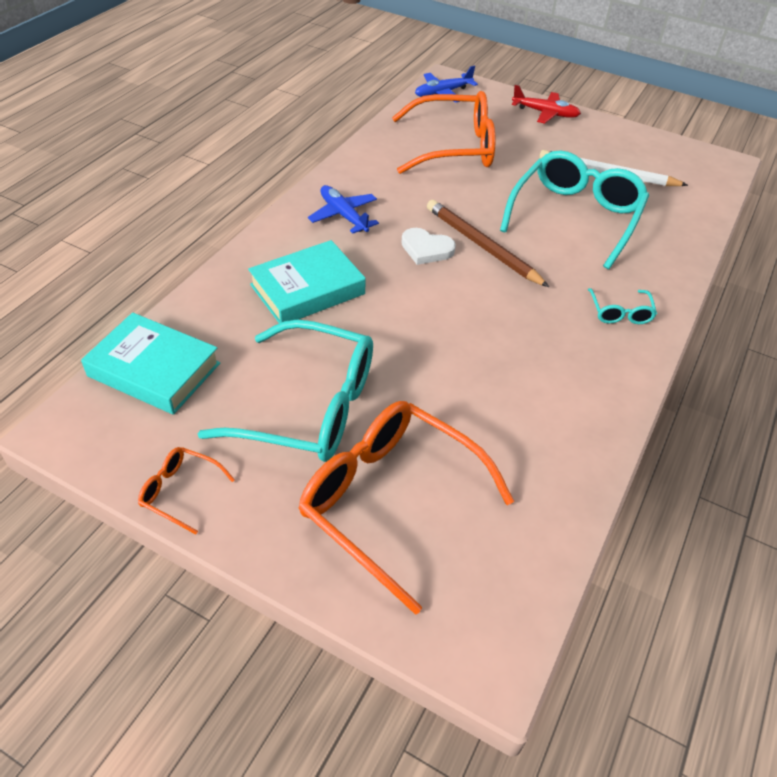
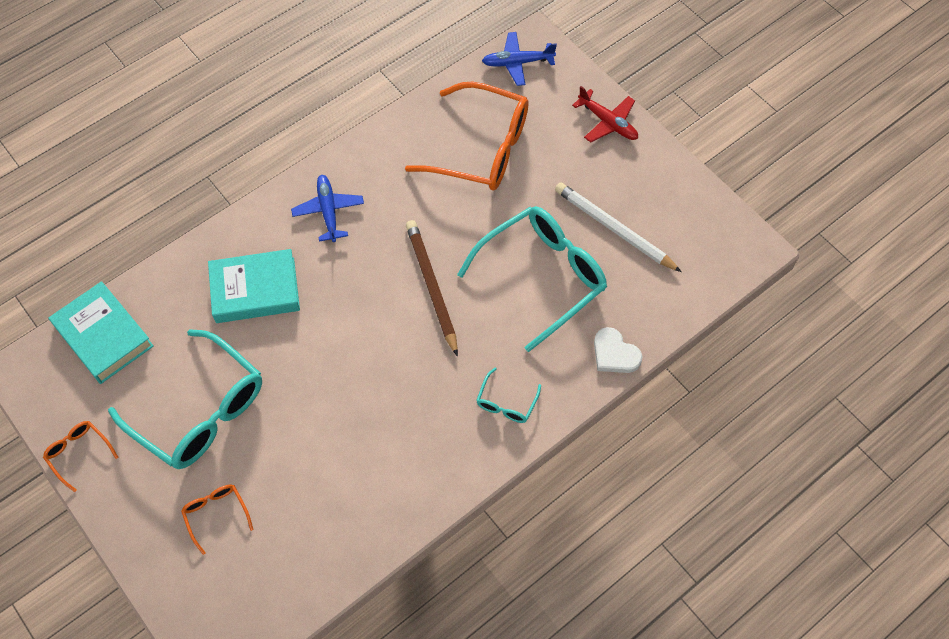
camera: 25 degrees right, 15 degrees up
(390, 500) = (216, 514): orange glasses -> orange glasses, size x0.44
(426, 249) = (379, 275): white heart -> white heart (614, 354)

